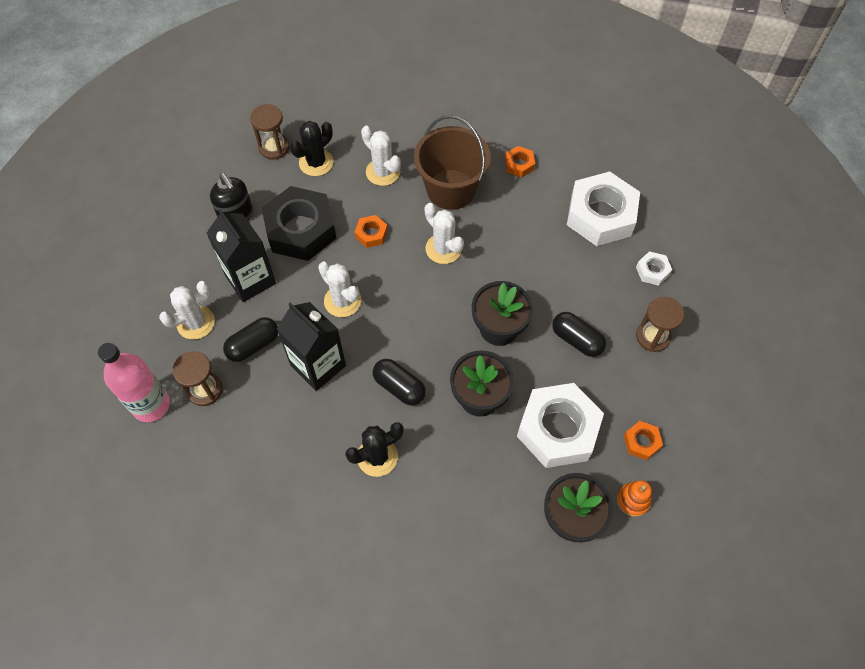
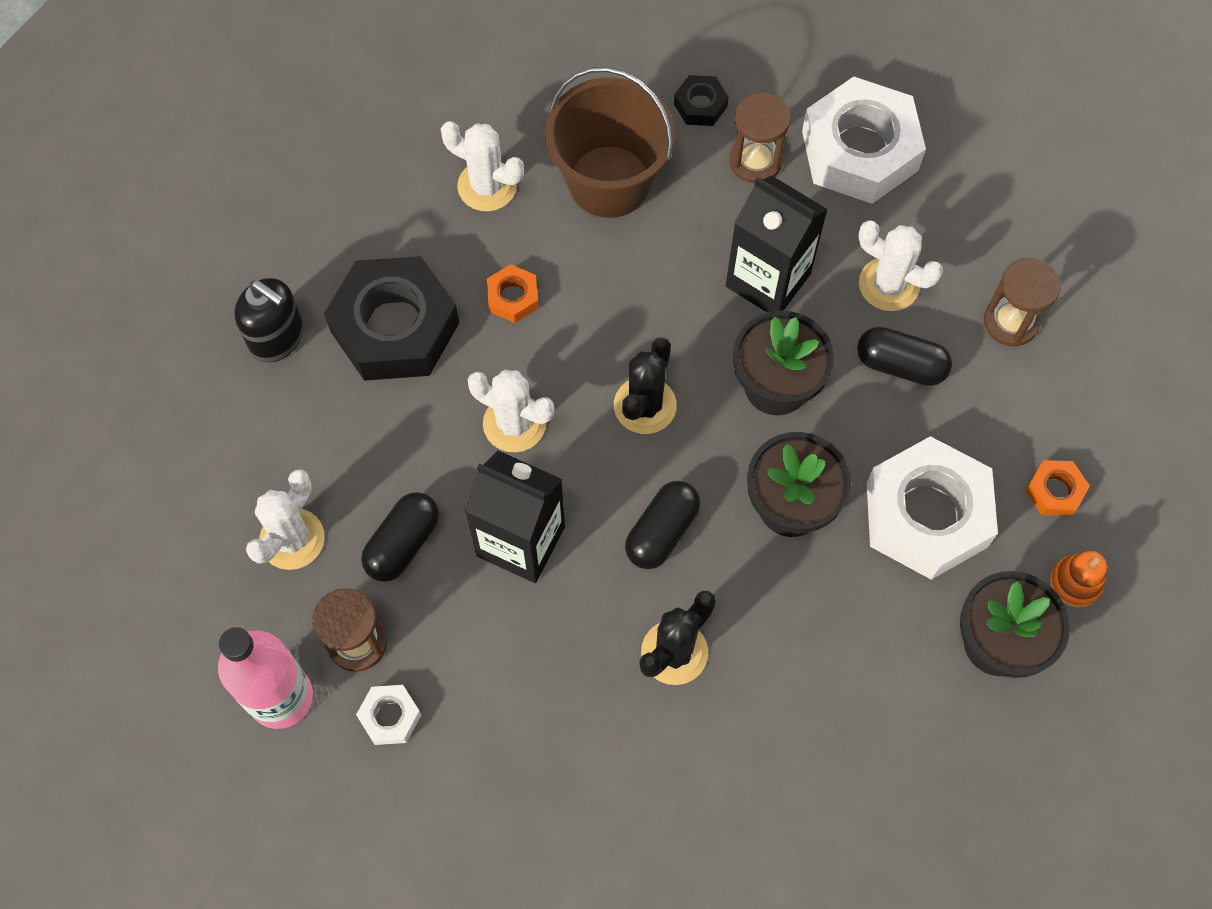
camera: 20 degrees left, 5 degrees up
(250, 279) = (349, 437): black carton -> black carton (768, 280)
(274, 147) = (287, 200): brown hourglass -> brown hourglass (755, 161)
(316, 162) = (370, 204): black cactus -> black cactus (645, 405)
(399, 387) = (662, 532): black capsule -> black capsule turned 75 degrees counterclockwise
(443, 249) = (638, 285): white cactus -> white cactus (889, 284)
(519, 164) = (700, 105): orange nut -> black nut
(652, 271) = (971, 217): white nut -> white nut (390, 716)

